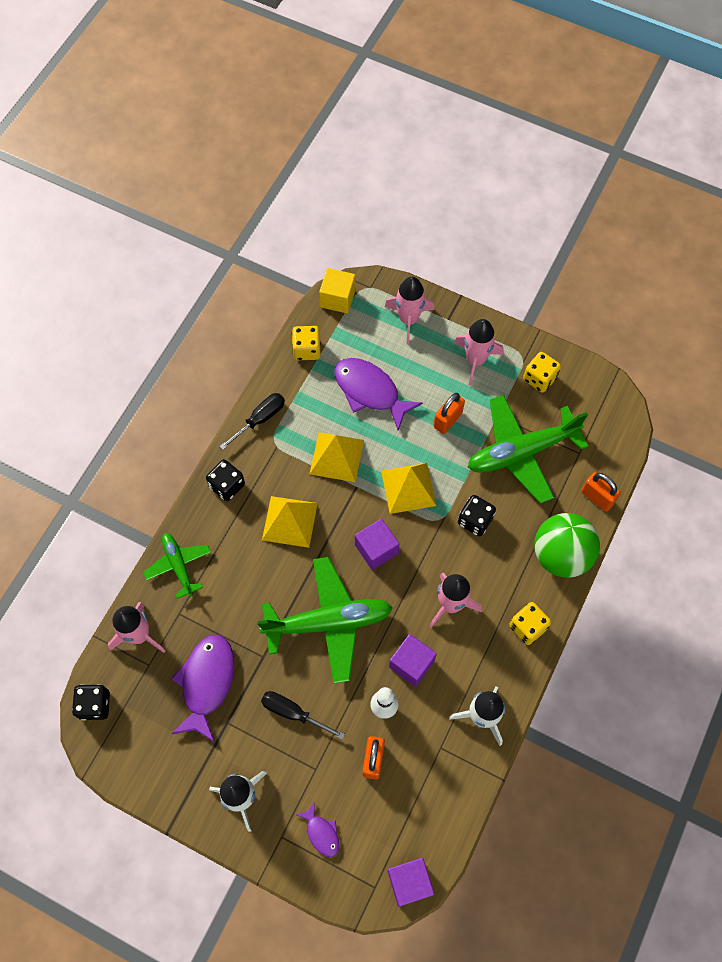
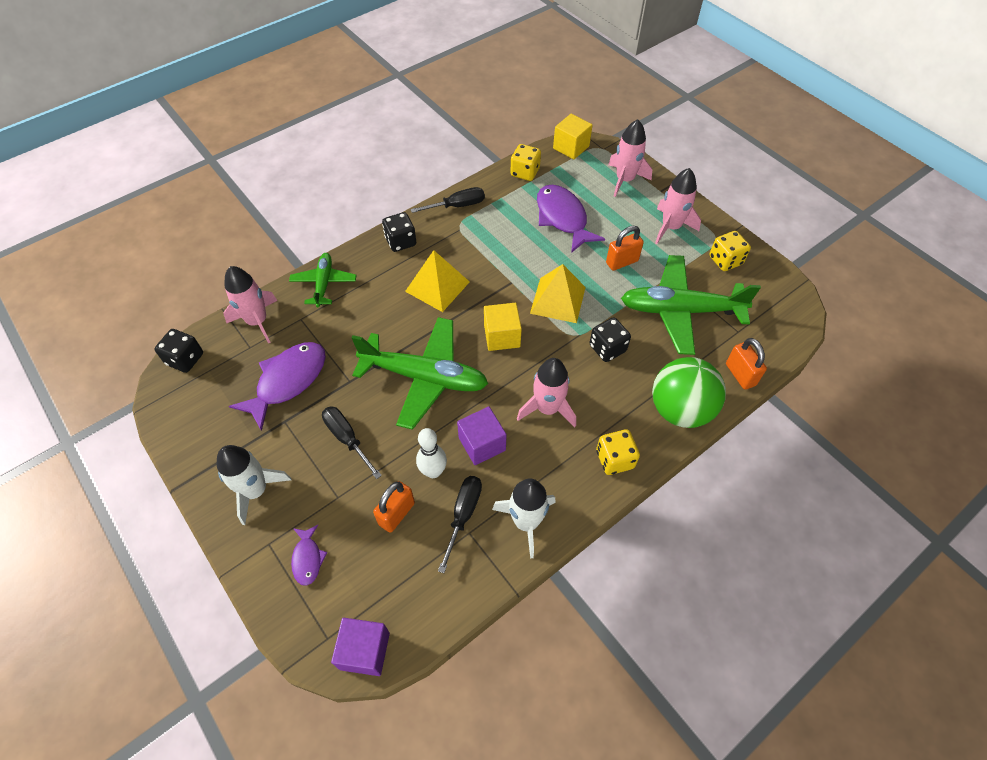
camera: 25 degrees right, 10 degrees down
(337, 457) = (506, 254): yellow pyramid -> none
(376, 549) = (502, 336): purple cube -> yellow cube
(428, 735) = (463, 515): none -> black screwdriver

